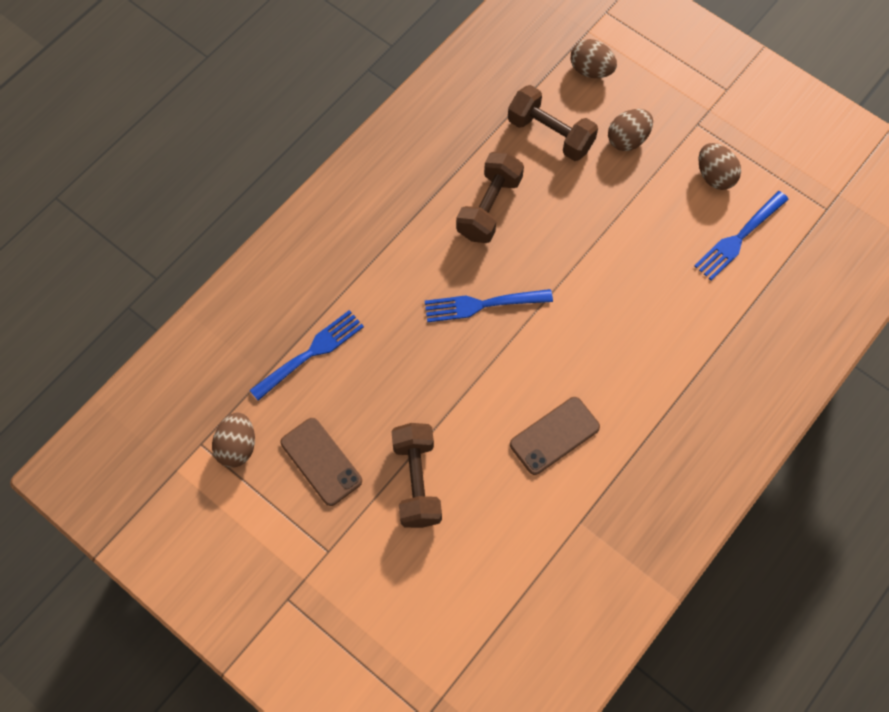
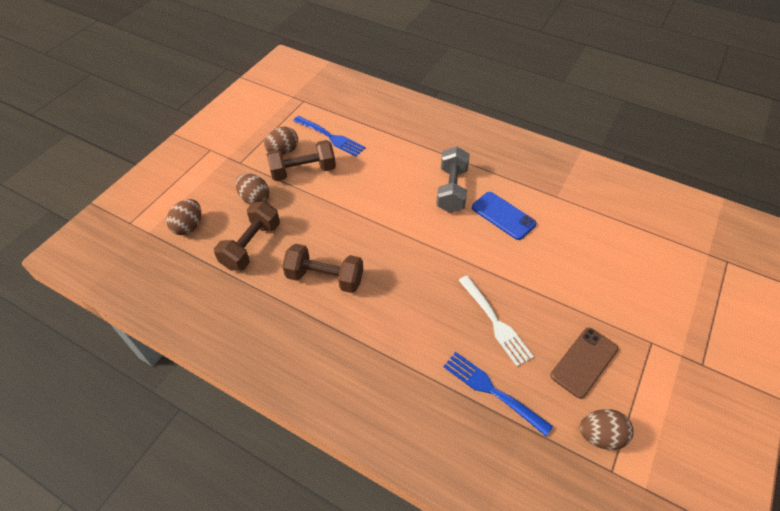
camera: 100 degrees left, 15 degrees down
(393, 379) = (494, 322): none -> white fork
(417, 481) = (570, 292): brown dumbbell -> brown dumbbell (303, 171)
(483, 304) = (413, 270): blue fork -> none
(554, 435) = (503, 216): brown phone -> blue phone
(612, 379) = (451, 190): none -> grey dumbbell

